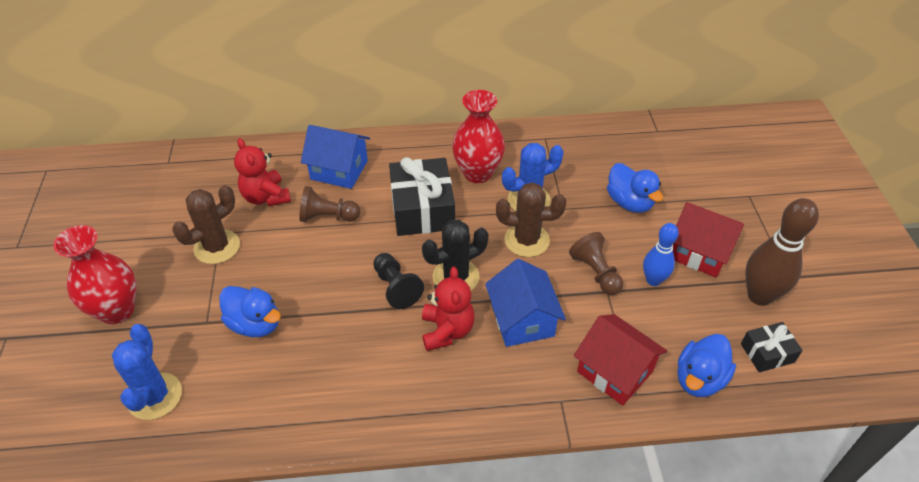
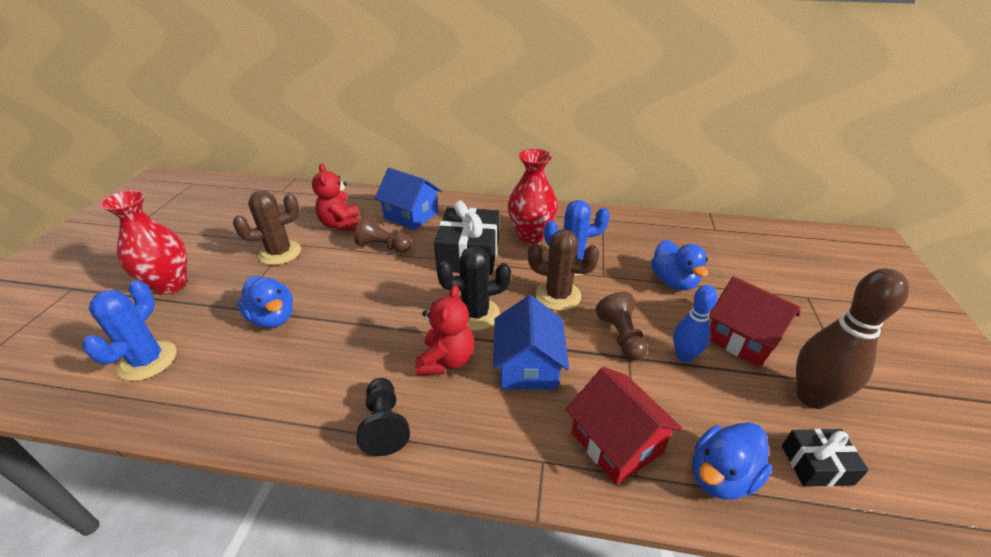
camera: 15 degrees right, 10 degrees down
(396, 288) = (415, 312): black pawn -> black pawn (384, 425)

